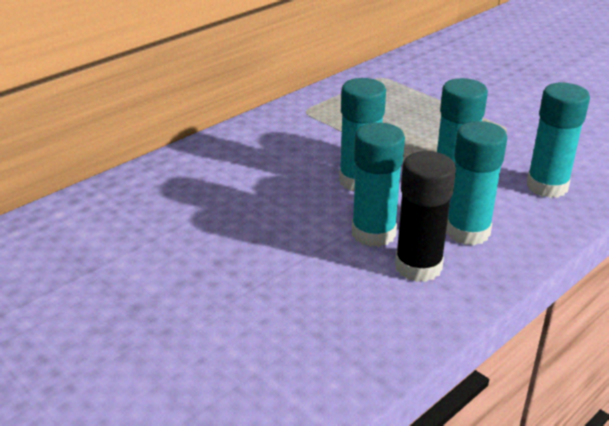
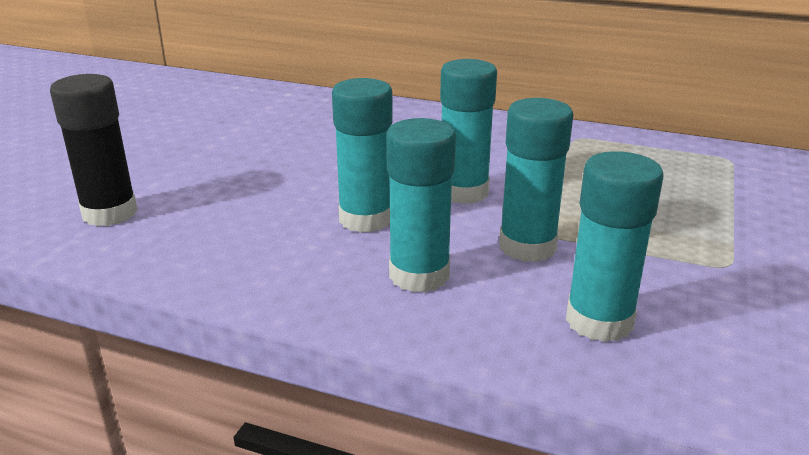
camera: 65 degrees right, 5 degrees down
(418, 267) = (320, 255): black glue stick -> black glue stick (110, 213)

